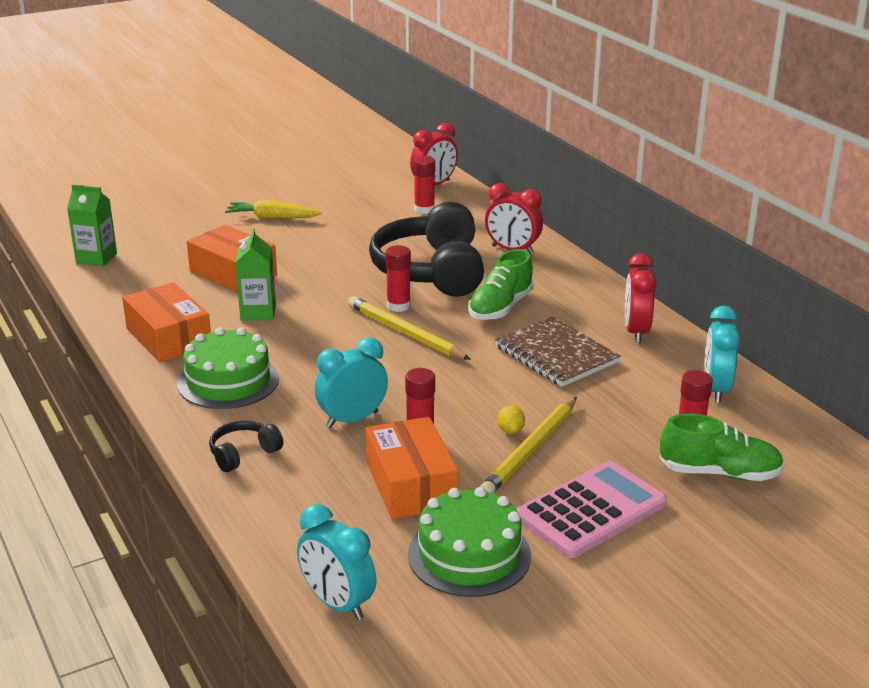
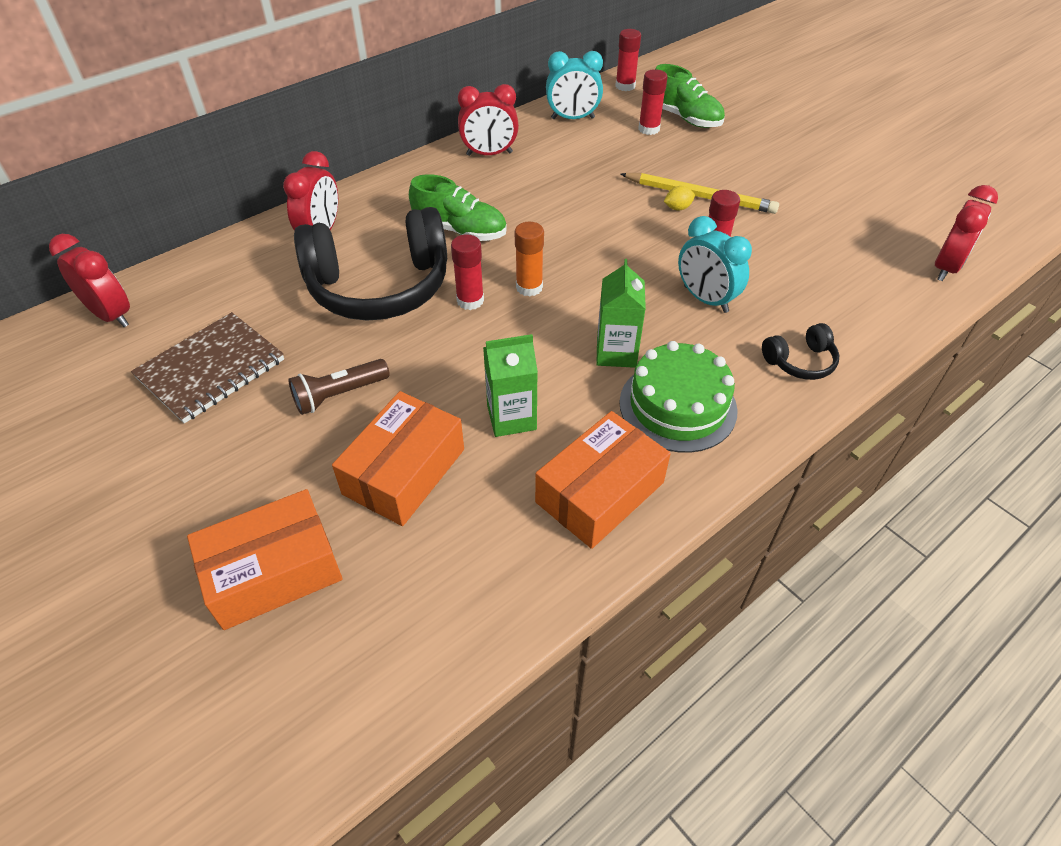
camera: 100 degrees left, 20 degrees up
(96, 258) = (365, 682): green carton -> green carton (616, 352)
(243, 454) = (800, 361): black headphones -> black headphones turned 60 degrees counterclockwise
(272, 218) = (208, 471): yellow carrot -> none
(316, 254) = (339, 395): none -> brown flashlight
(337, 603) = (946, 268): turquoise clock -> red clock
(406, 333) = (529, 287): yellow pencil -> orange glue stick
(410, 484) = (782, 251): orange box -> orange box (273, 571)
(424, 209) = (196, 314): red glue stick -> red glue stick (625, 86)
(469, 555) = (847, 214): green cake -> none
(556, 354) = (543, 192): brown notebook -> brown notebook (211, 369)
(591, 510) = (761, 166): pink calculator -> none
(719, 473) = (684, 118): green shoe -> green shoe turned 135 degrees clockwise

